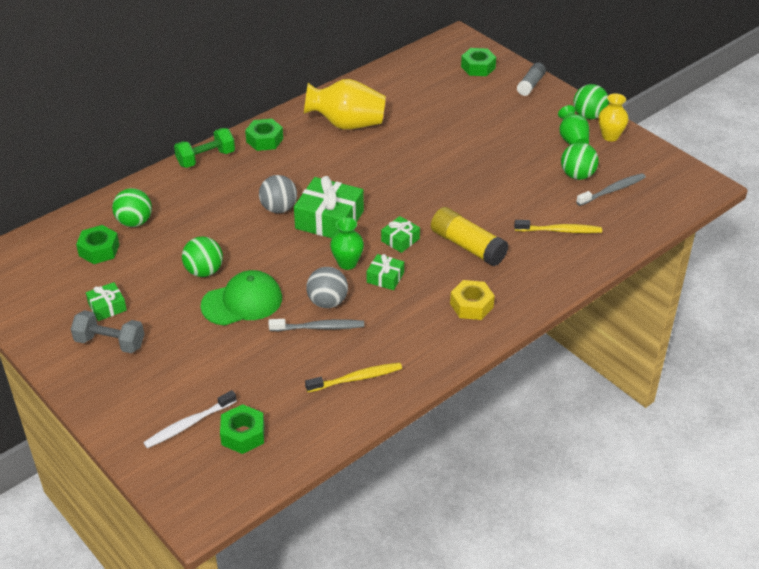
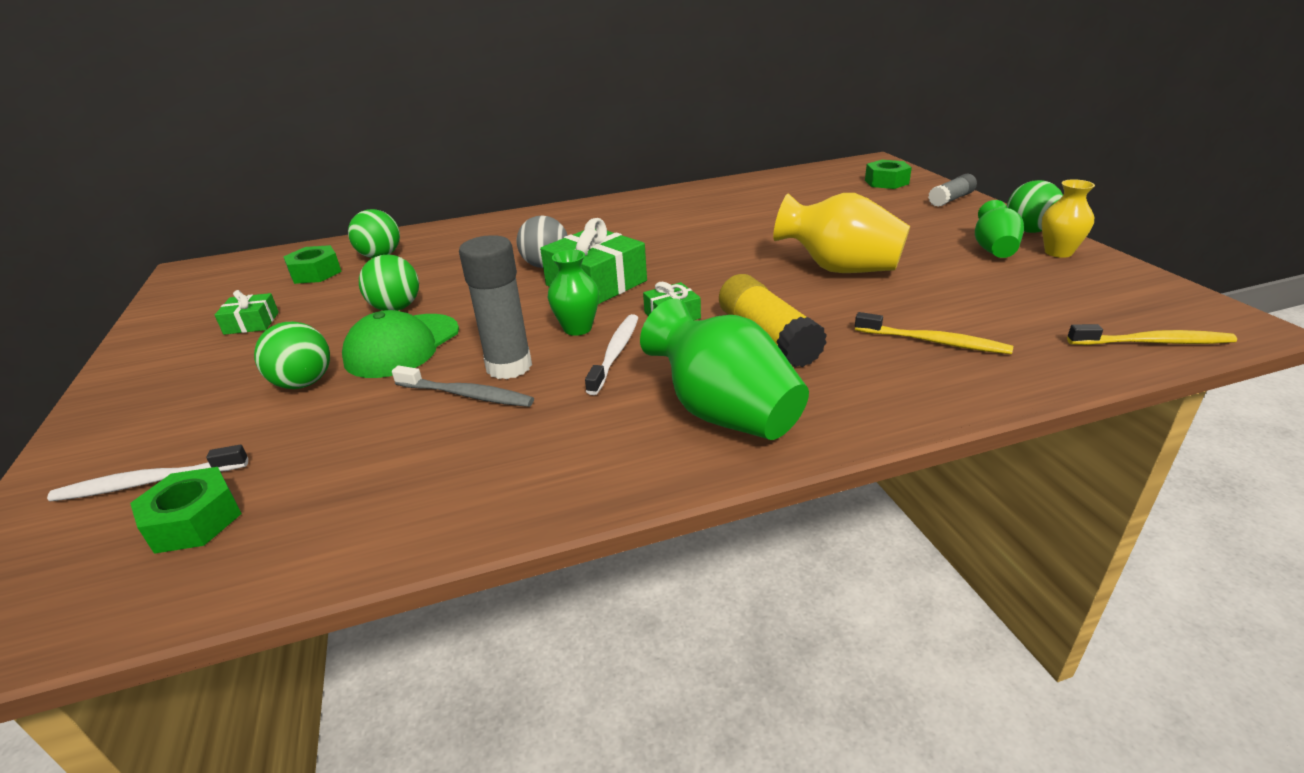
camera: 25 degrees right, 10 degrees down
(110, 343) = (203, 359): grey dumbbell -> none
(206, 158) = (512, 218): green dumbbell -> none
(242, 302) = (402, 346): green cap -> green cap turned 120 degrees clockwise
(264, 140) = (589, 212): green nut -> none
(327, 302) = (509, 366): grey ball -> grey glue stick
(347, 124) = (692, 209): yellow vase -> yellow vase (839, 269)
(356, 378) = (449, 479): yellow toothbrush -> yellow toothbrush (1153, 342)
(385, 277) = (615, 353): green gift -> white toothbrush
(471, 305) = (724, 413): yellow nut -> green vase
(577, 175) = (989, 285): green ball -> green ball (304, 383)
(612, 190) = (1047, 308): grey toothbrush -> none

